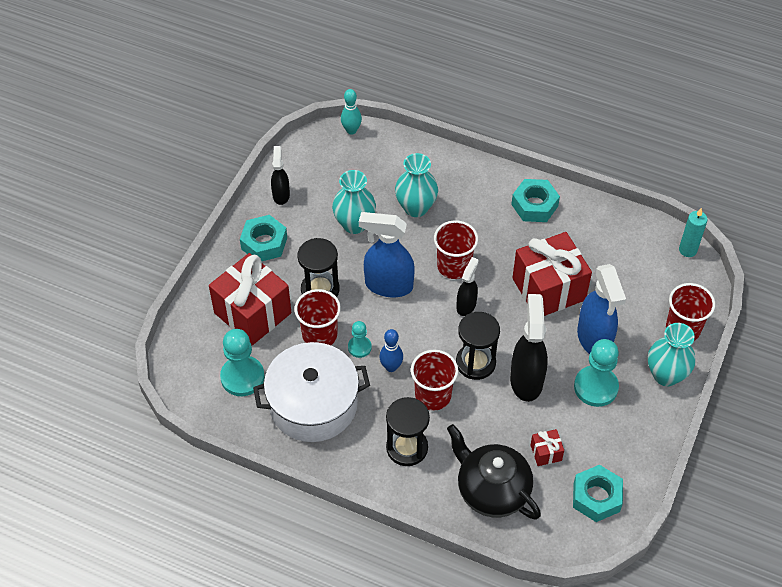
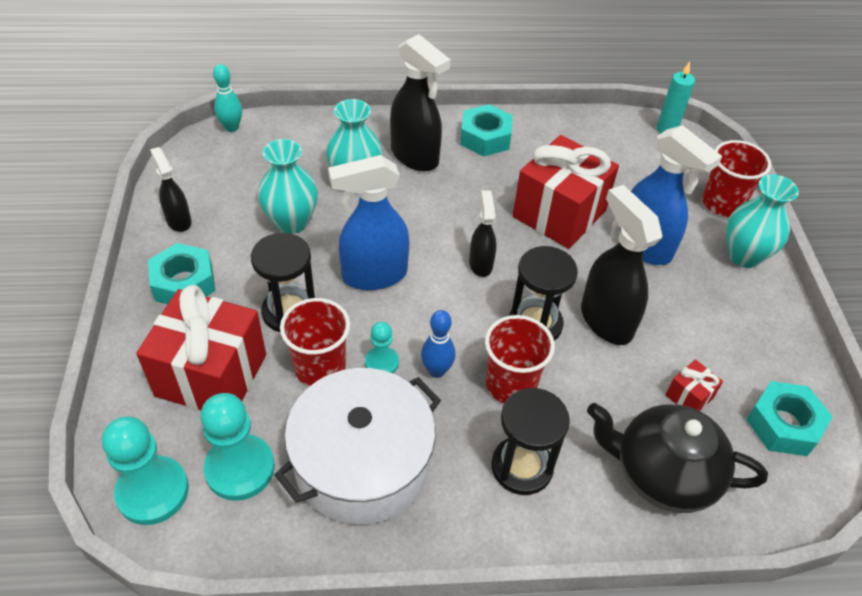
camera: 30 degrees left, 5 degrees down
(454, 266) = (438, 227): red cup -> none
(471, 203) = (415, 157): none -> black spray bottle
(595, 387) = (685, 297): turquoise pawn -> turquoise pawn (153, 491)

